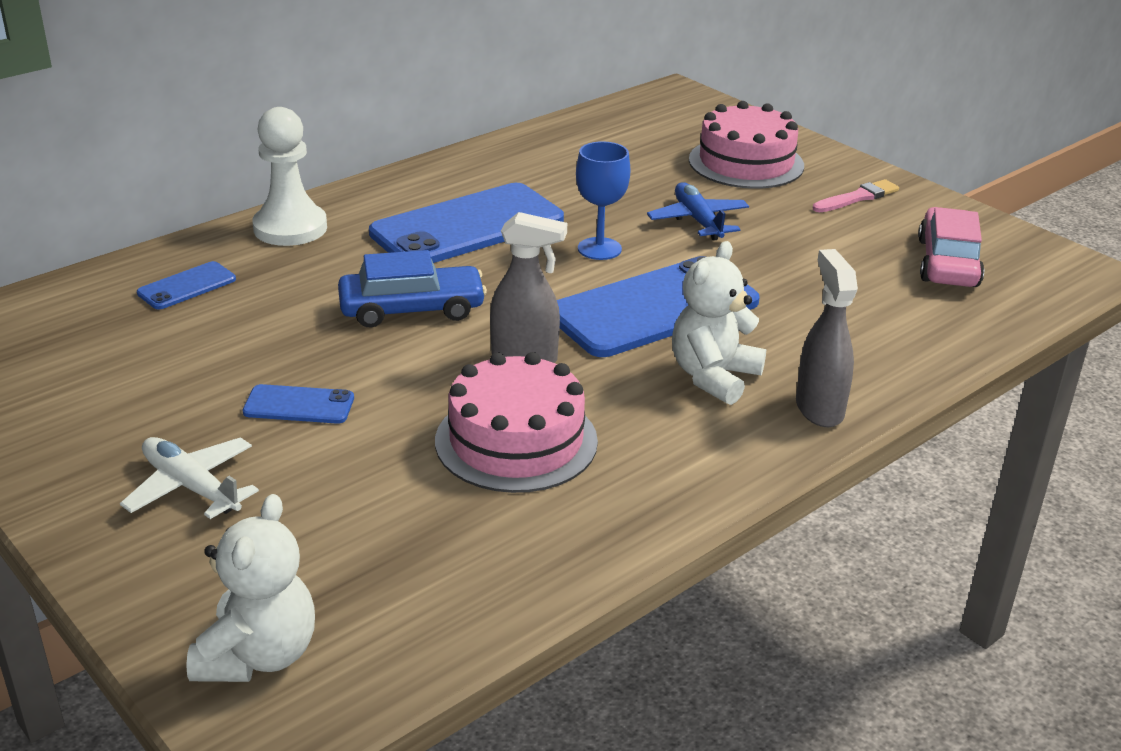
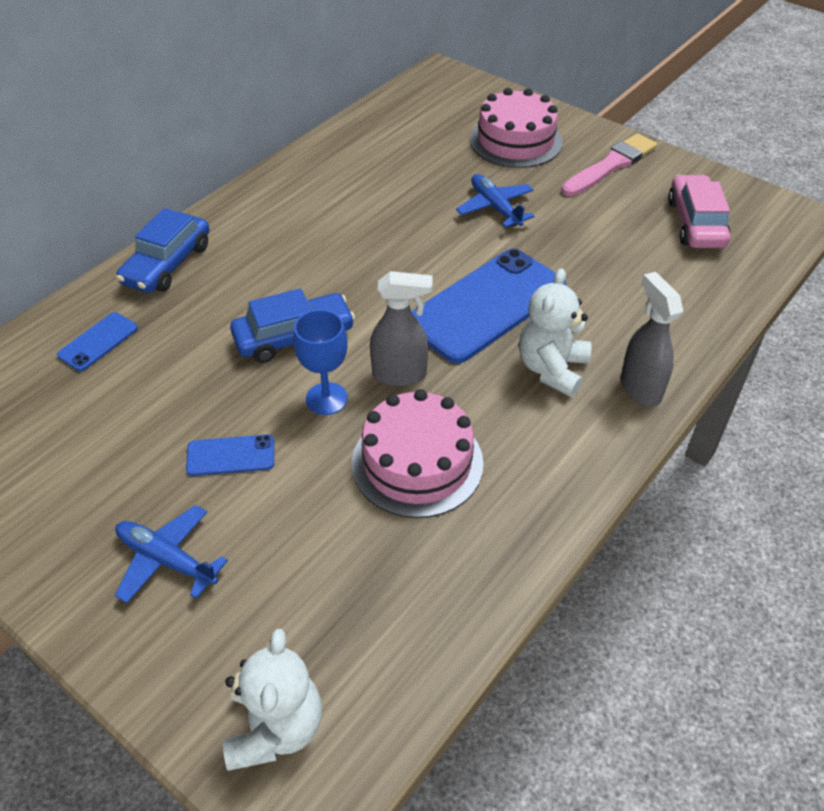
camera: 10 degrees left, 15 degrees up
(191, 487) = (166, 559): white plane -> blue plane
(290, 228) = (167, 264): white pawn -> blue car
(467, 226) = (313, 241): blue phone -> none
(599, 249) = (426, 249): blue goblet -> blue goblet (326, 399)
(857, 198) = (610, 165): pink brush -> pink brush, size x1.57

